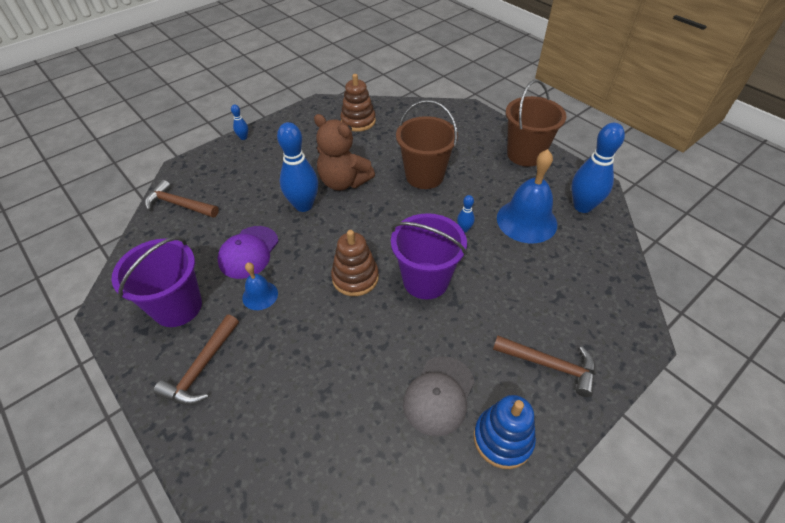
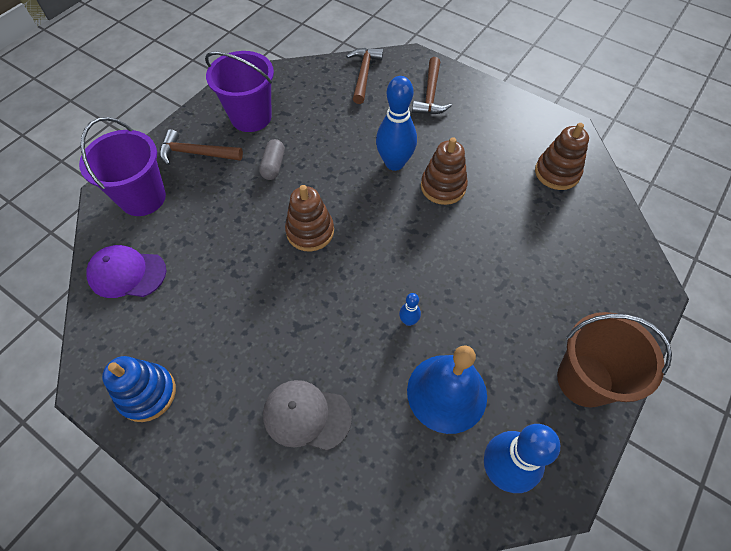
camera: 75 degrees right, 10 degrees up
(243, 137) = (476, 84): blue bowling pin -> none
(248, 252) = (320, 141): purple cap -> purple cap (127, 273)
(260, 295) = (273, 166): blue bell -> grey capsule
(343, 182) = (443, 187): brown teddy bear -> brown stacking toy
(424, 176) = (485, 263): brown bucket -> none
(425, 280) = (321, 294): purple bucket -> purple bucket (143, 198)
(439, 395) = (187, 331): grey cap -> grey cap (306, 415)
(550, 365) = (232, 434): brown hammer -> brown hammer (430, 95)

